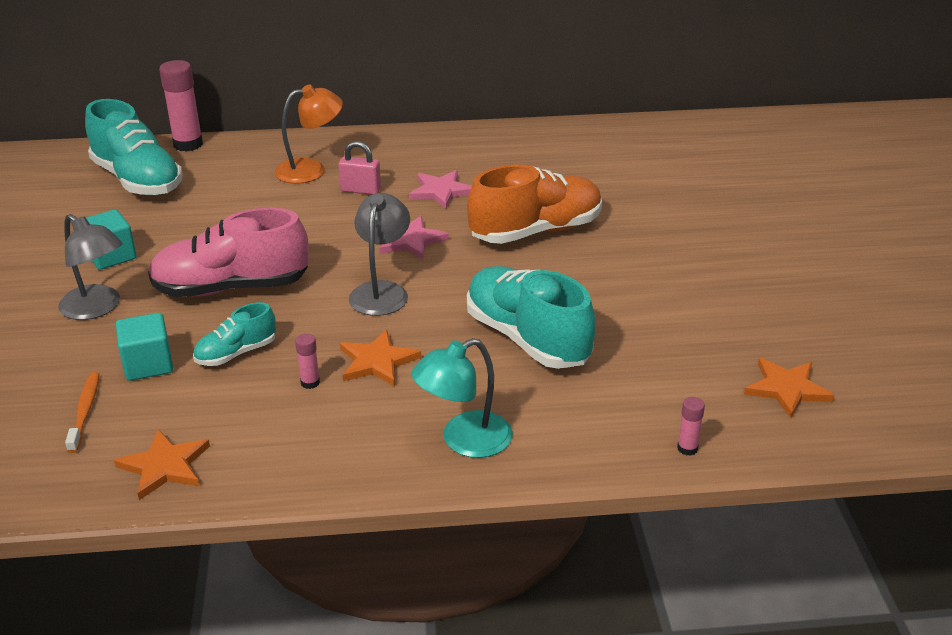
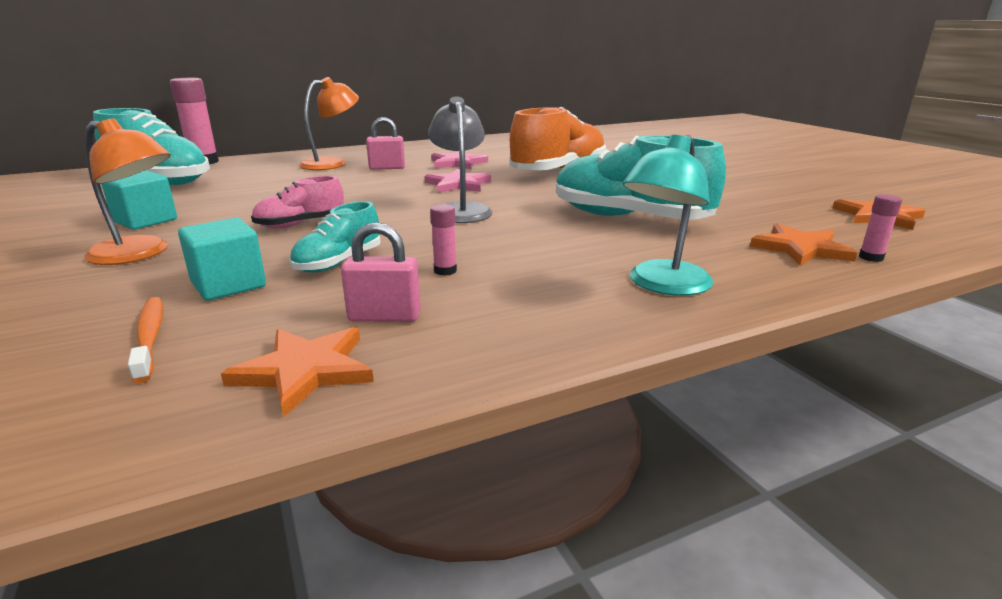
camera: 20 degrees left, 10 degrees down
(97, 308) = (140, 254): grey lamp -> orange lamp
(231, 288) = (300, 224): pink shoe -> pink shoe, size x0.52
(237, 427) = (384, 317): none -> pink padlock
(377, 361) = (503, 248): orange star -> orange star (800, 248)

